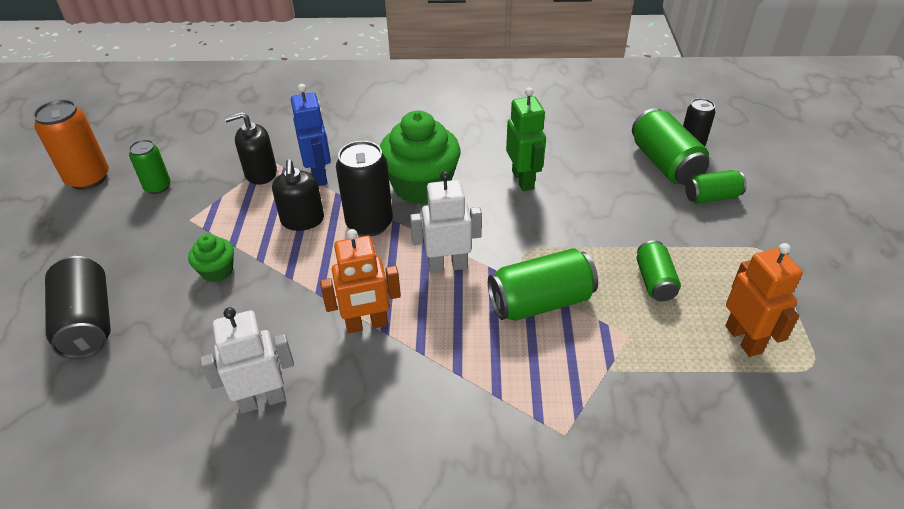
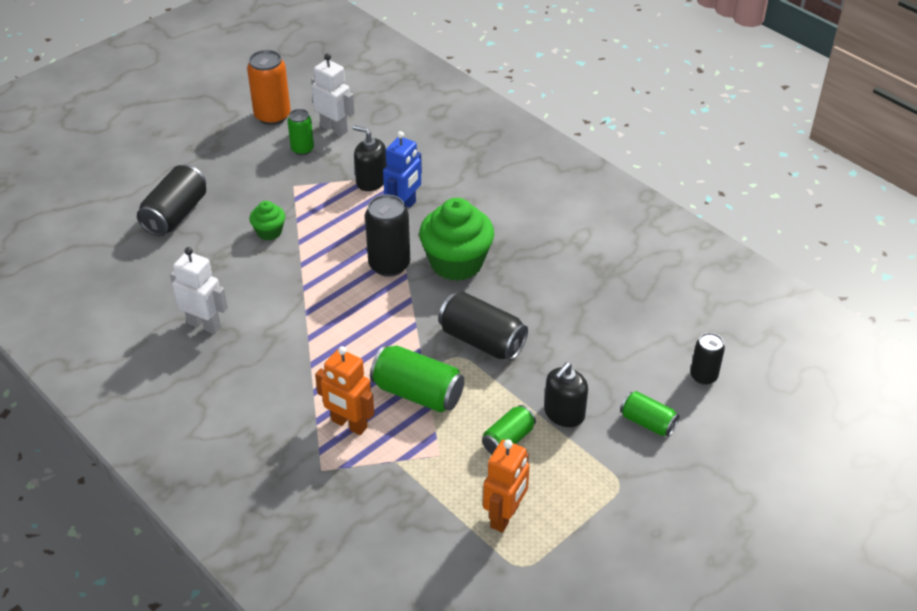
camera: 45 degrees right, 0 degrees up
(302, 220) = (354, 233): black soap dispenser -> black soap dispenser (564, 413)
(367, 324) = (304, 326): orange robot -> orange robot (349, 424)
(447, 266) = (396, 328): white robot -> white robot (334, 129)
(523, 180) = (531, 308): green robot -> none
(525, 226) = (482, 341): none -> black can
(665, 163) = (656, 374): green can -> none

